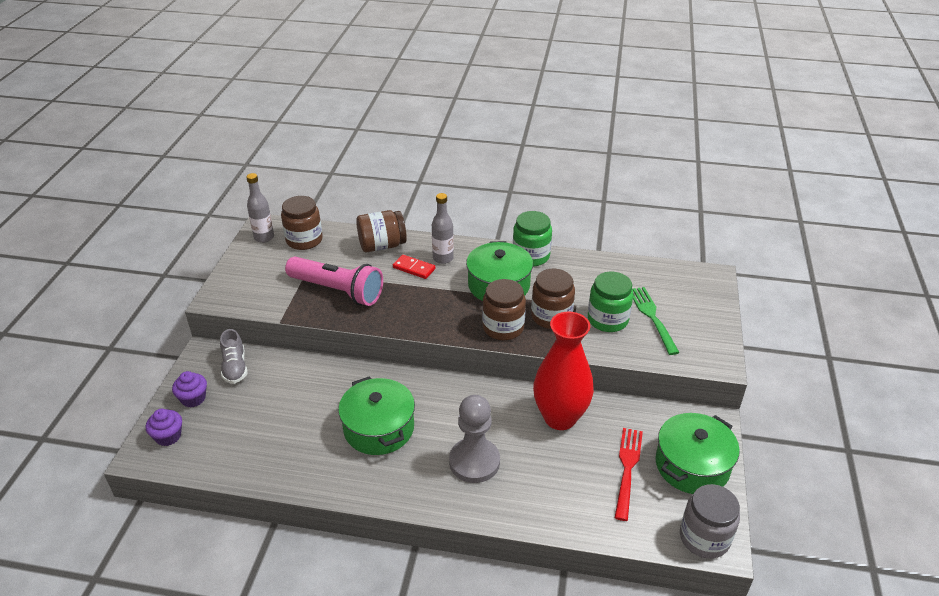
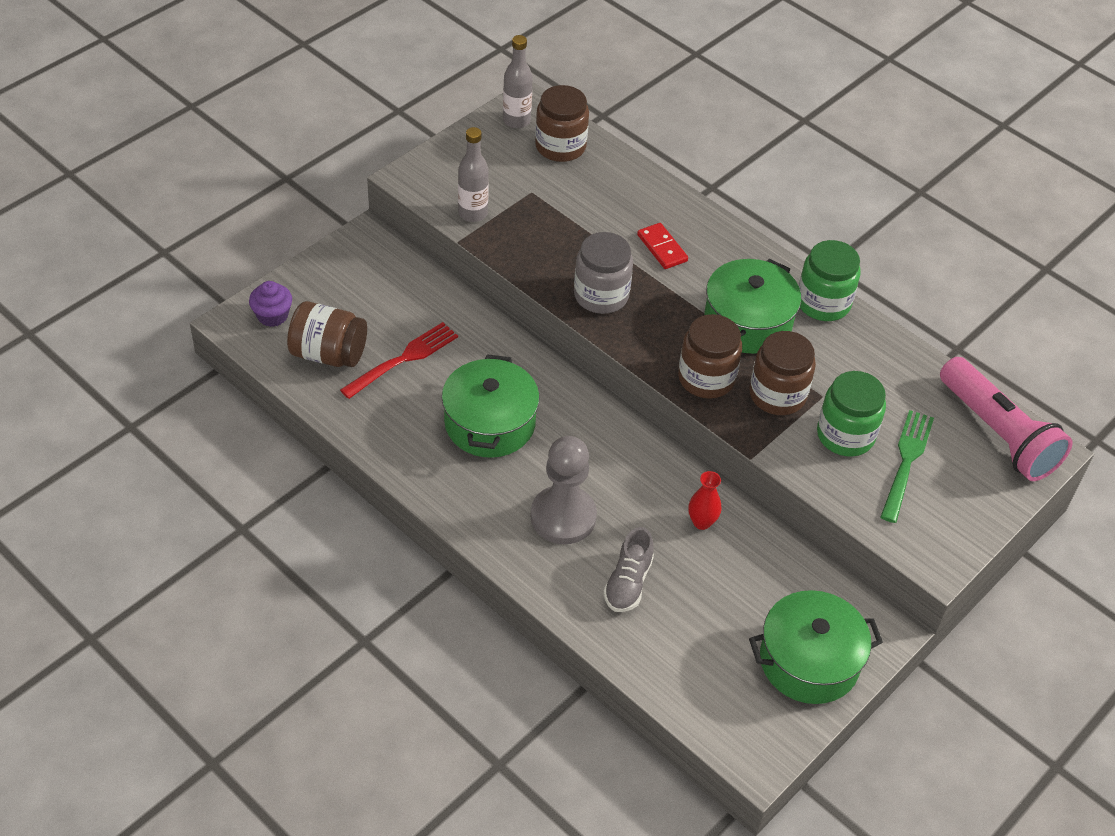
camera: 30 degrees right, 10 degrees up
(193, 398) = (323, 286): purple cupcake -> none
(235, 367) = (388, 271): grey shoe -> grey shoe (628, 583)
(337, 291) = (549, 233): pink flashlight -> pink flashlight (997, 433)
(382, 245) = (647, 198): brown jar -> brown jar (328, 354)
(443, 258) = (708, 252): grey bottle -> grey bottle (473, 213)
(560, 417) = (701, 522): red vase -> red vase, size x0.41
(627, 469) = (728, 622): red fork -> red fork (403, 360)
(704, 538) = (747, 741): grey jar -> grey jar (601, 295)

